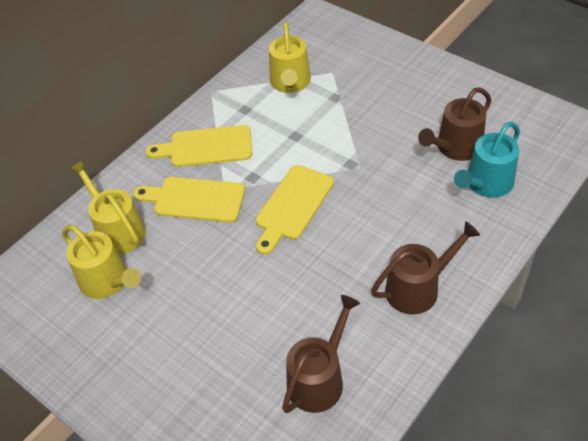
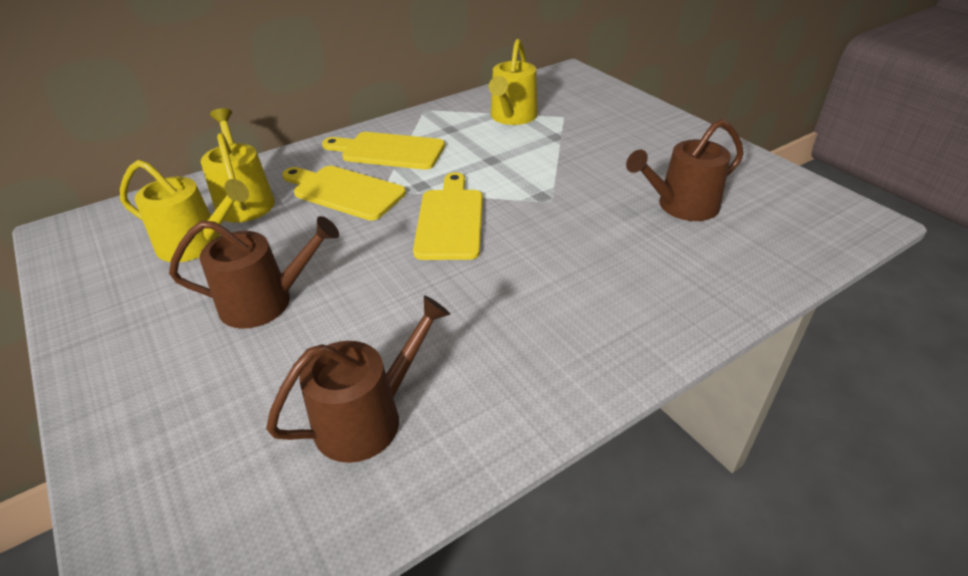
camera: 15 degrees right, 10 degrees down
(107, 281) = (196, 244): yellow watering can -> yellow watering can turned 45 degrees counterclockwise
(292, 206) = (450, 220): yellow cutting board -> yellow cutting board turned 135 degrees clockwise
(418, 288) = (564, 343): brown watering can -> brown watering can (265, 302)
(486, 183) = (709, 249): turquoise watering can -> none

